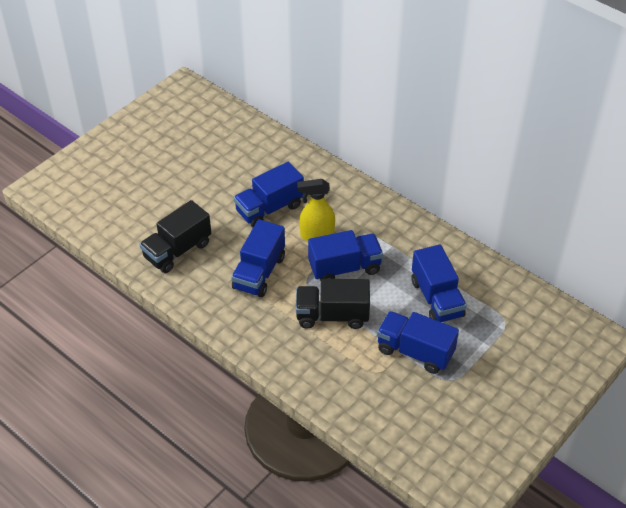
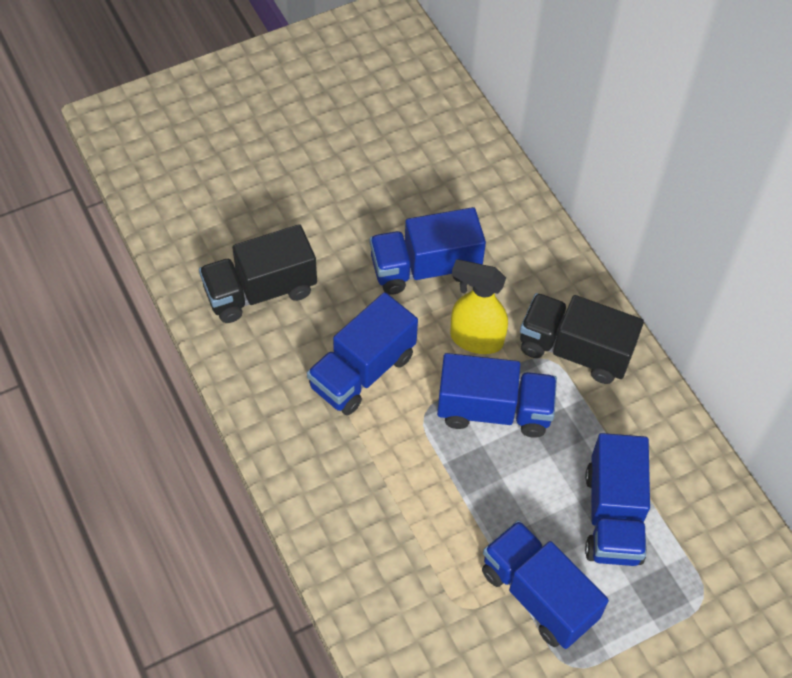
camera: 20 degrees right, 10 degrees up
(332, 315) = (439, 484): black truck -> black truck (574, 350)

